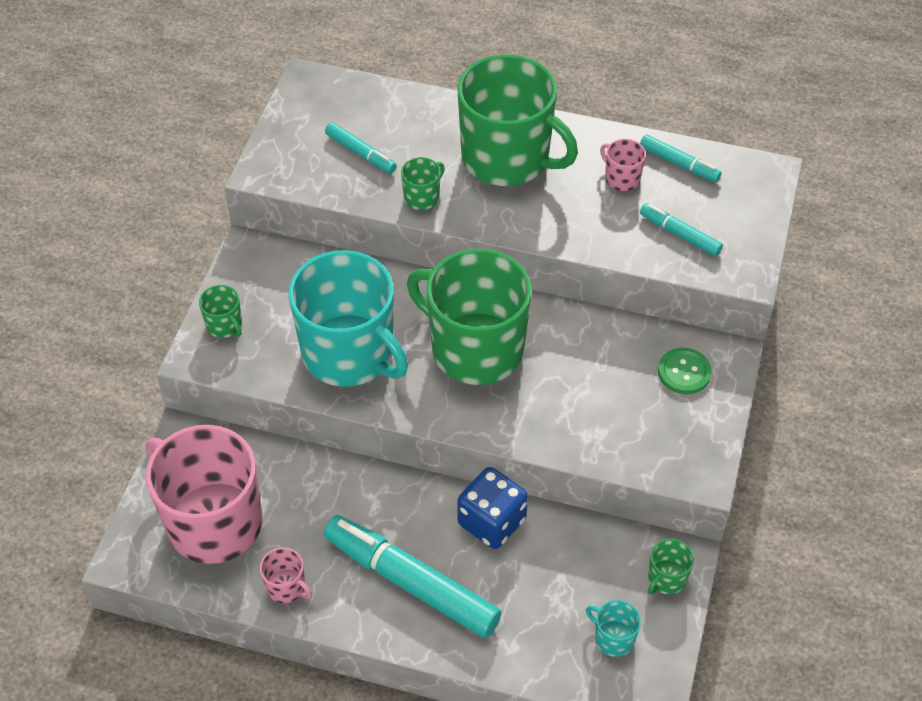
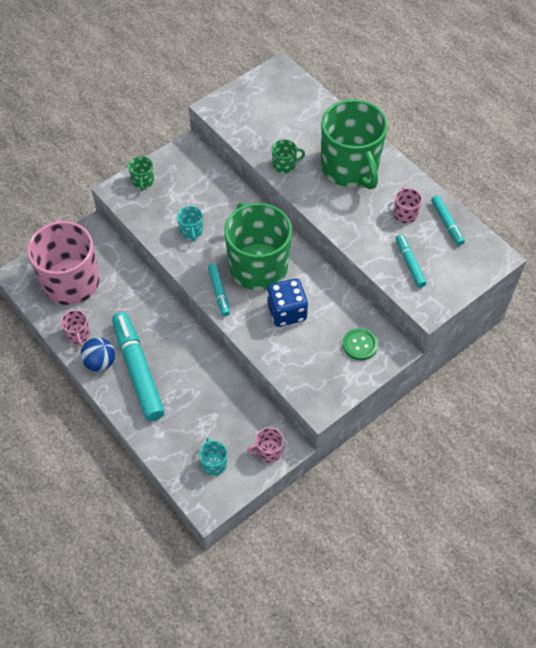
camera: 35 degrees right, 5 degrees up
(350, 353) = (191, 231): turquoise mug -> turquoise mug, size x0.40
(350, 605) = (100, 362): none -> blue ball
(360, 153) = (273, 124): turquoise marker -> turquoise marker (219, 292)
(491, 522) = (203, 364): blue dice -> blue dice (287, 312)
(666, 578) = (268, 451): green mug -> pink mug

